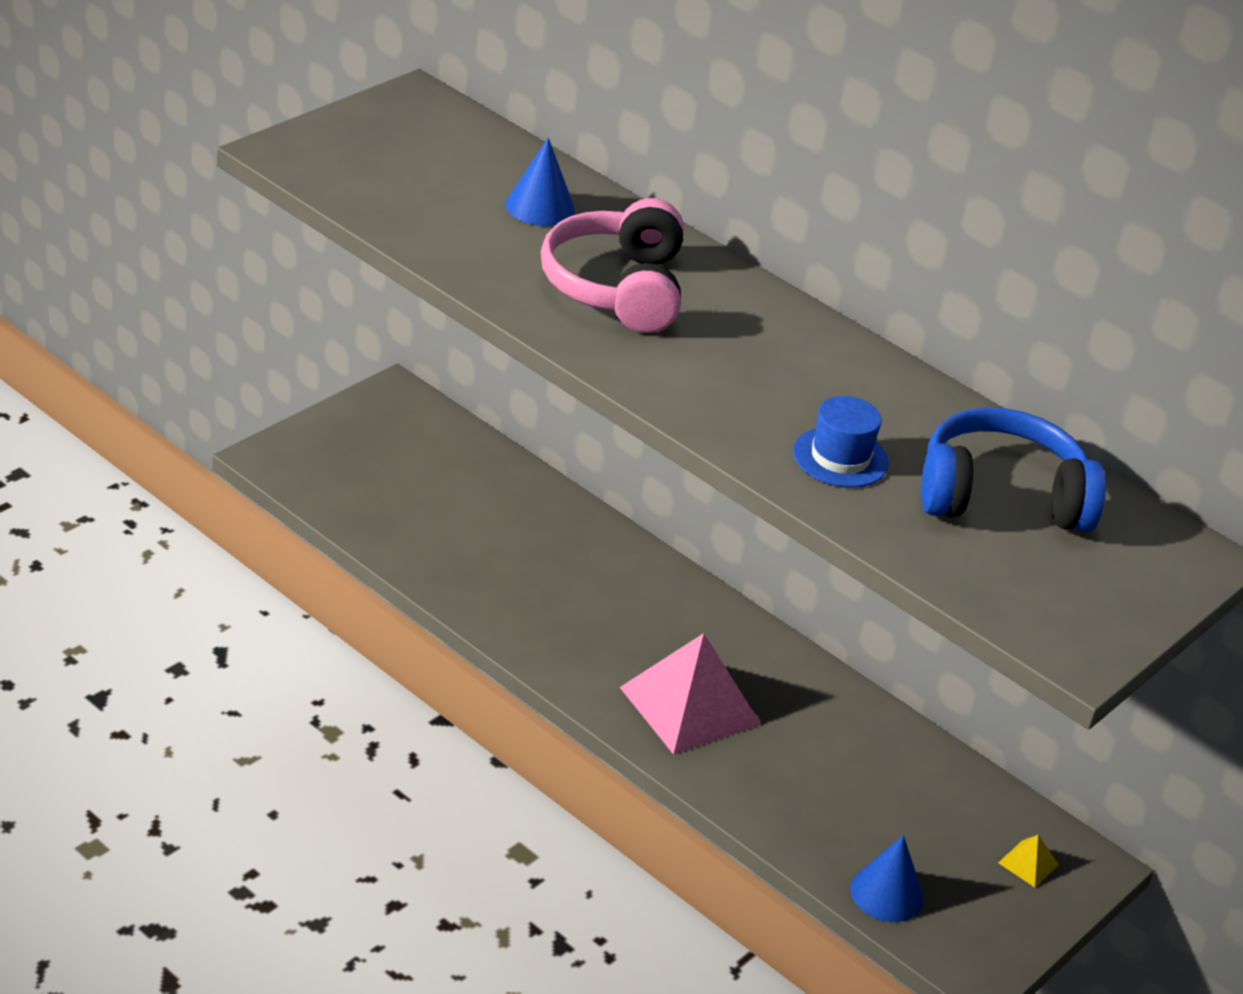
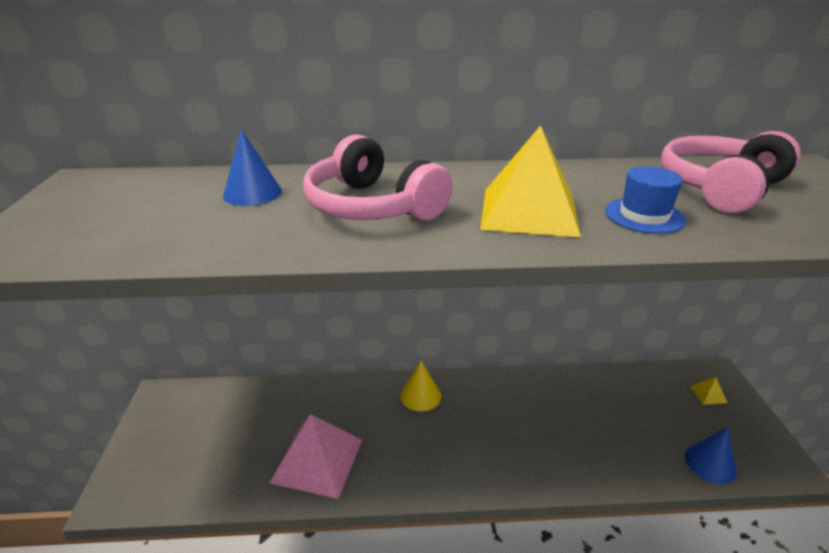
camera: 40 degrees left, 5 degrees down
(666, 595) = (420, 395): none -> yellow cone
(690, 705) = (508, 444): pink pyramid -> pink pyramid (317, 460)
(744, 384) = (529, 211): none -> yellow pyramid
(1001, 496) = (720, 188): blue headphones -> pink headphones

